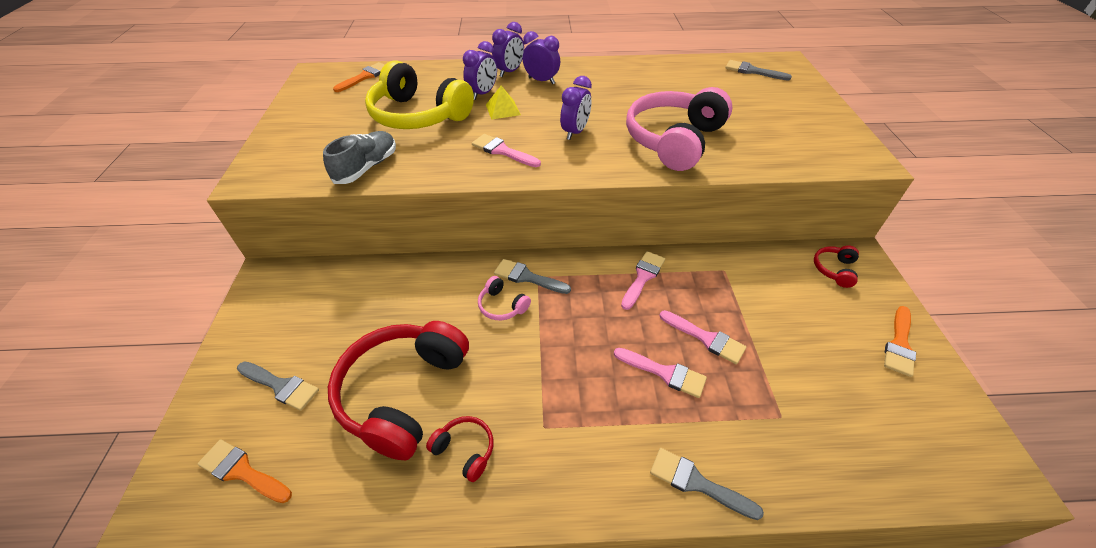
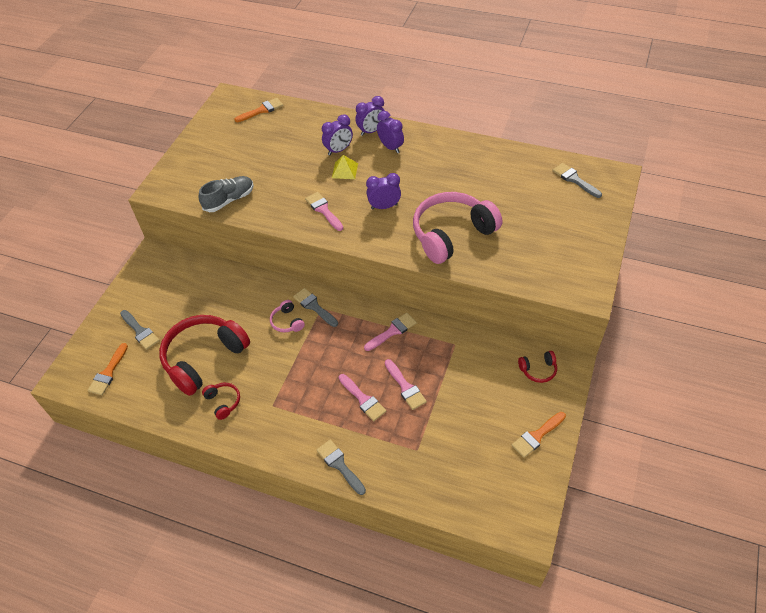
camera: 25 degrees right, 5 degrees up
(242, 471) = (108, 372): orange brush -> orange brush turned 120 degrees counterclockwise
(418, 115) = (282, 161): yellow headphones -> none
(575, 132) = (384, 206): purple clock -> purple clock turned 150 degrees counterclockwise
(834, 269) = (538, 370): red headphones -> red headphones turned 150 degrees counterclockwise

